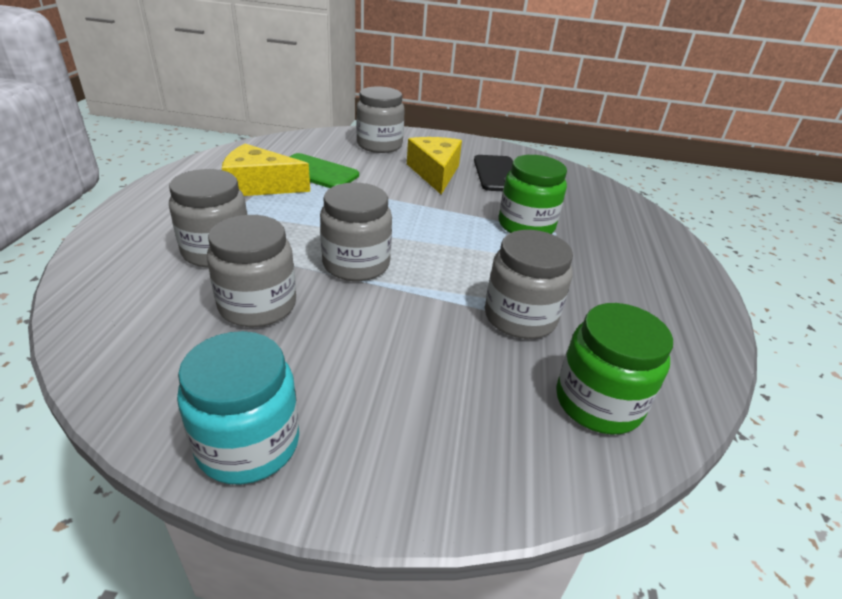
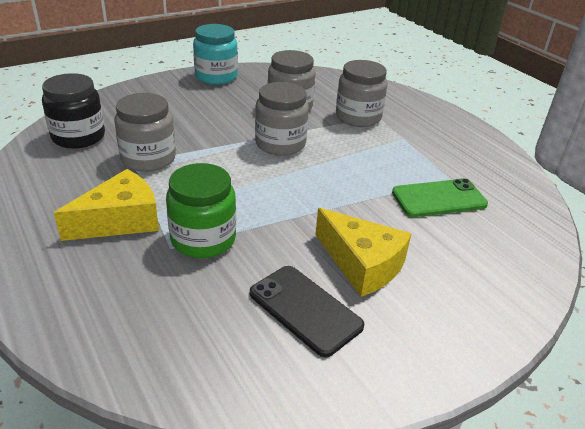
camera: 140 degrees right, 0 degrees up
(259, 186) = (438, 163): yellow cheese -> yellow cheese (120, 220)
(379, 145) = (478, 276): grey jar -> none
(598, 402) = (78, 137): green jar -> black jar

